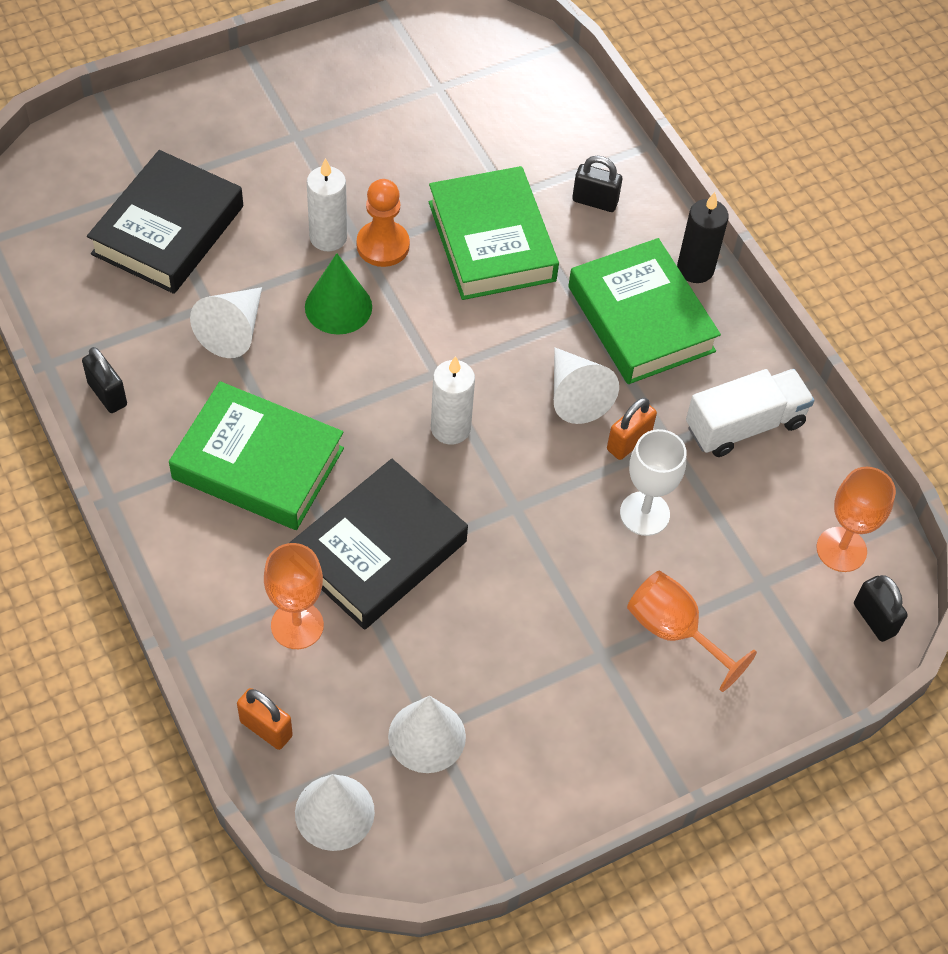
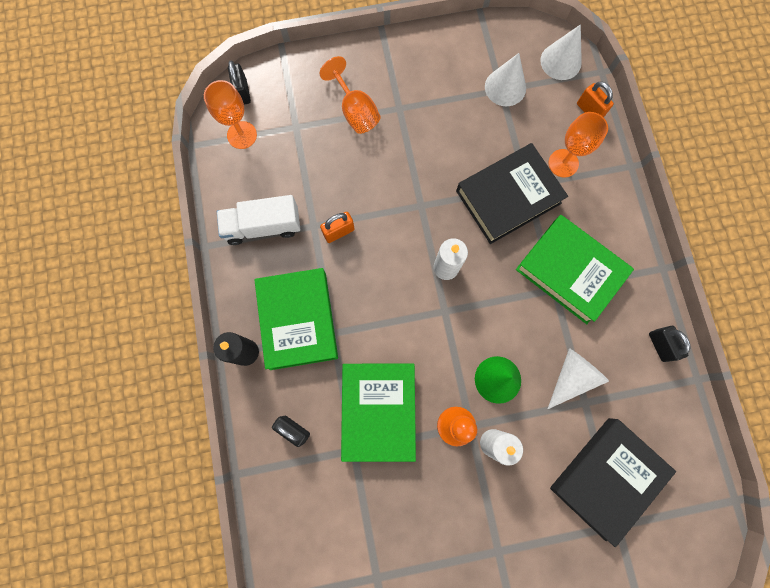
camera: 160 degrees left, 20 degrees up
(575, 395) = (360, 273): white cone -> none
(644, 513) = (346, 183): white goblet -> none

